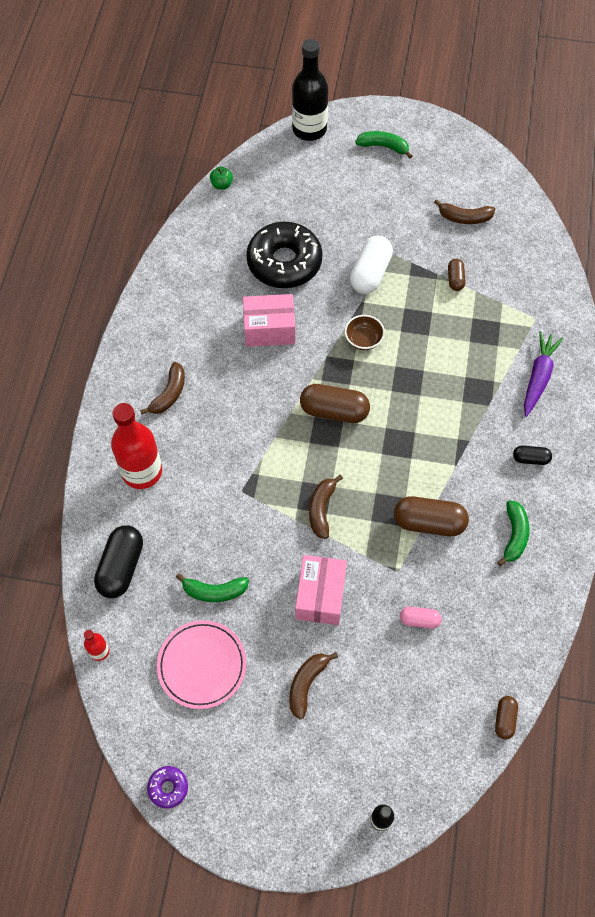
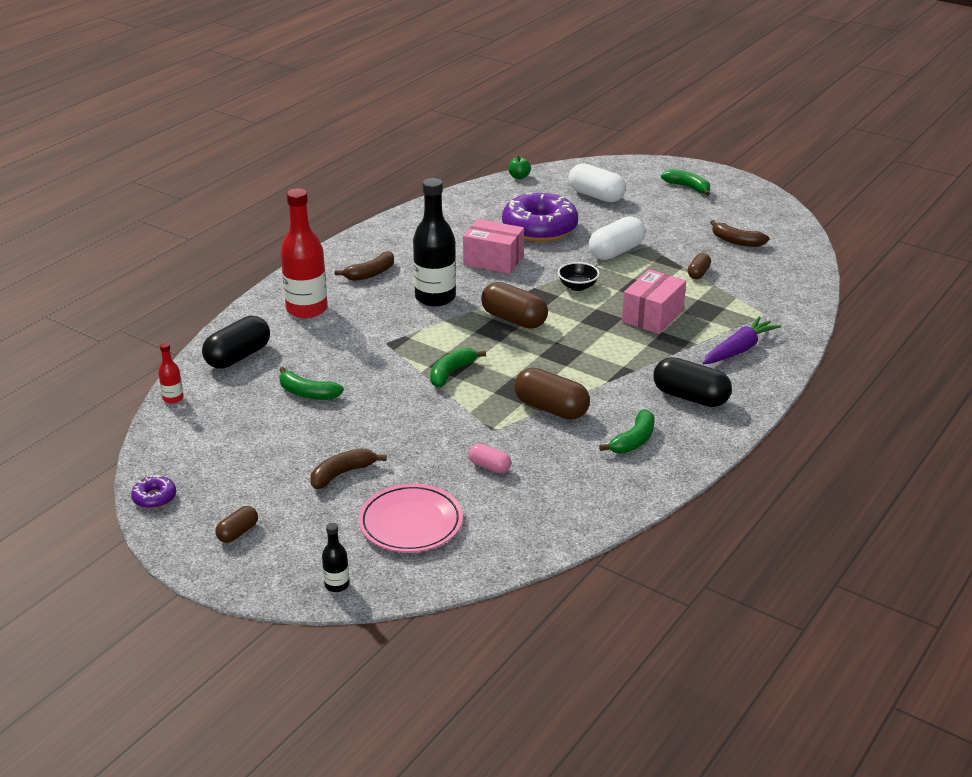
camera: 25 degrees right, 30 degrees down
(202, 665) = (255, 433): pink plate -> pink plate (410, 523)
(284, 262) = (539, 228): black donut -> purple donut
(308, 191) = (596, 196): none -> white capsule
(309, 129) = (625, 165): black bottle -> black bottle (435, 297)
(320, 595) = (404, 423): pink box -> pink box (652, 316)
(321, 509) = (451, 373): brown banana -> green banana
(363, 340) = (577, 286): brown bowl -> black bowl
(504, 719) = (524, 558): brown capsule -> brown capsule (238, 533)
(530, 459) = (690, 397): black capsule -> black capsule, size x1.87

